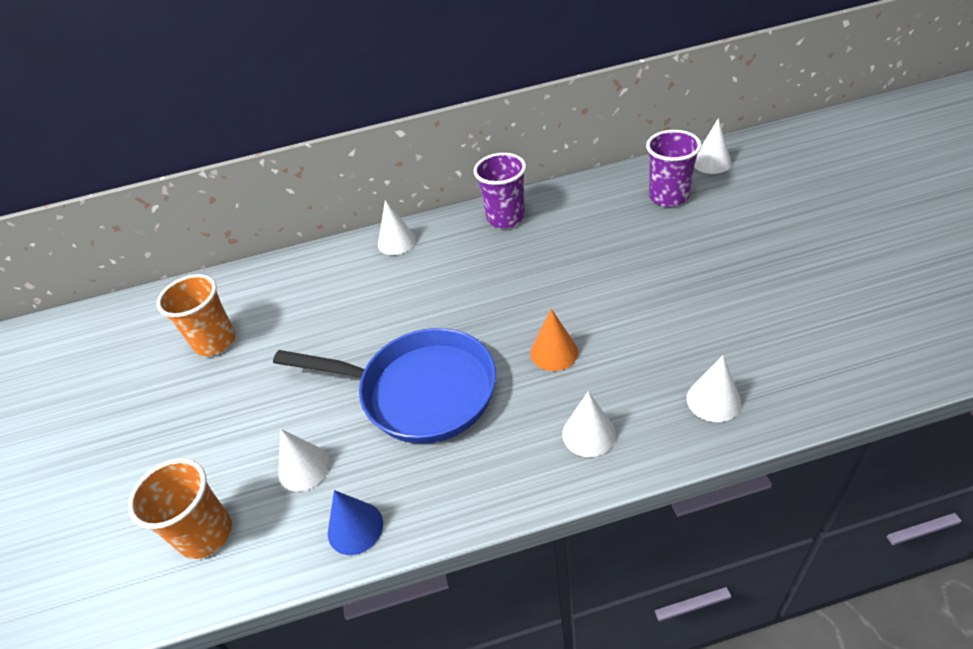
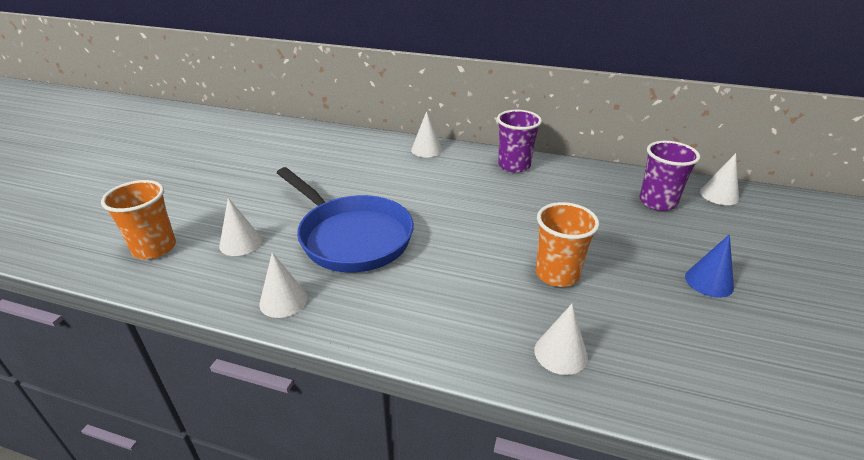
camera: 25 degrees right, 10 degrees down
(215, 341) = (268, 156): orange cup -> orange cup (557, 274)
(355, 528) = (231, 291): blue cone -> blue cone (709, 281)
(554, 352) = (465, 258): orange cone -> none
(588, 434) = (437, 322): white cone -> white cone (283, 300)

